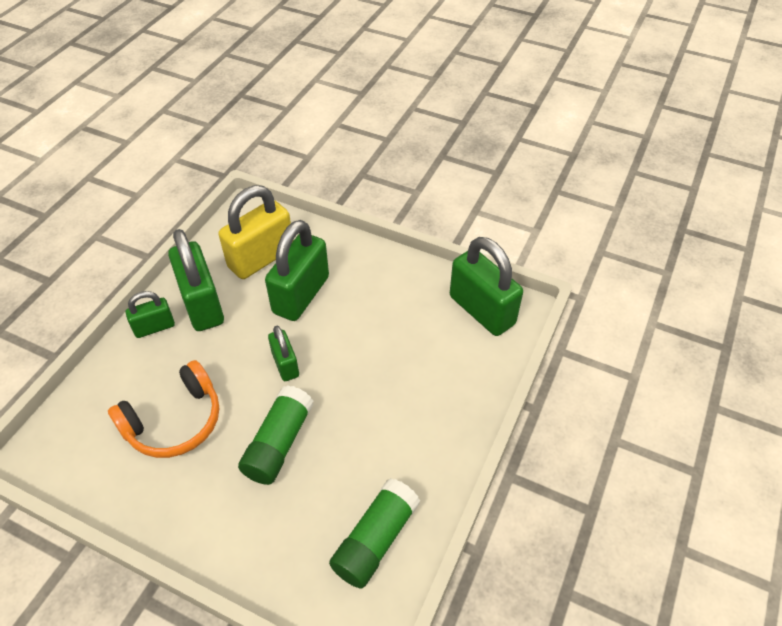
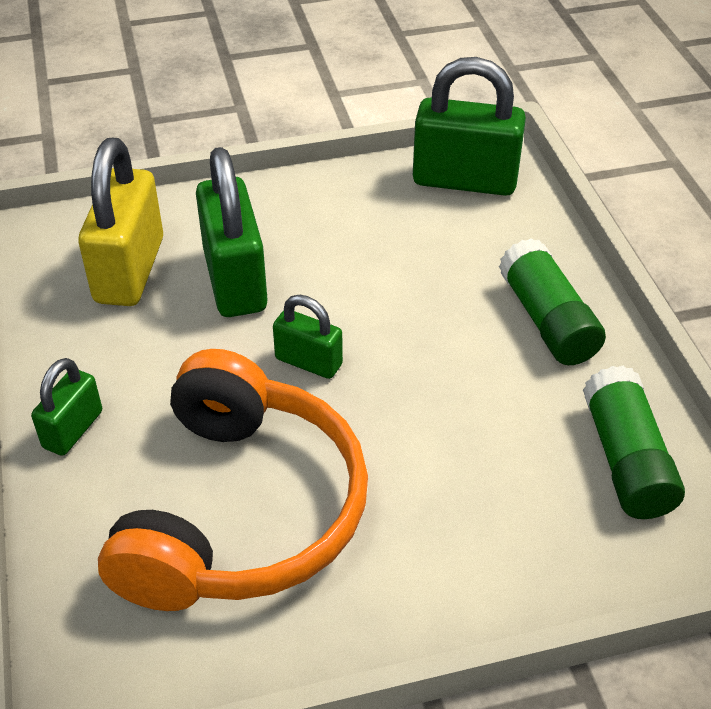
camera: 40 degrees left, 5 degrees down
(174, 421) = (241, 511): orange headphones -> orange headphones, size x1.55
(202, 304) = (111, 365): green padlock -> none
(279, 443) = (404, 444): green glue stick -> green glue stick (547, 320)

